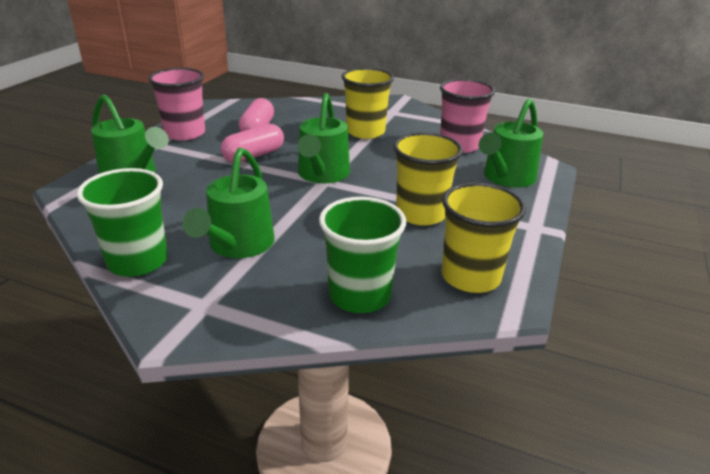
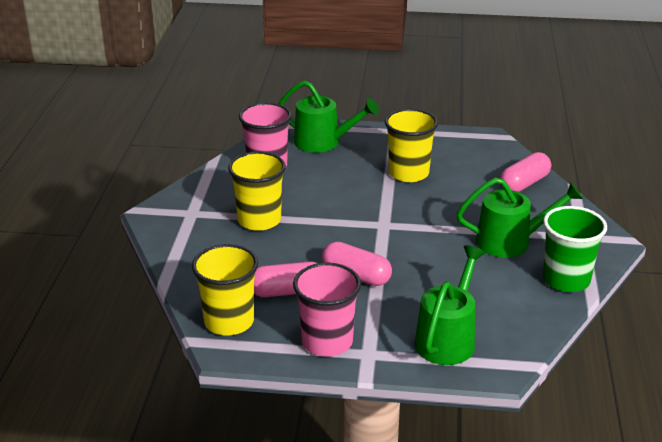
camera: 105 degrees left, 0 degrees up
(322, 175) = (373, 227): green watering can -> none
(359, 295) = (524, 183): green cup -> pink capsule
(470, 277) = (474, 149): yellow cup -> yellow cup (229, 321)

